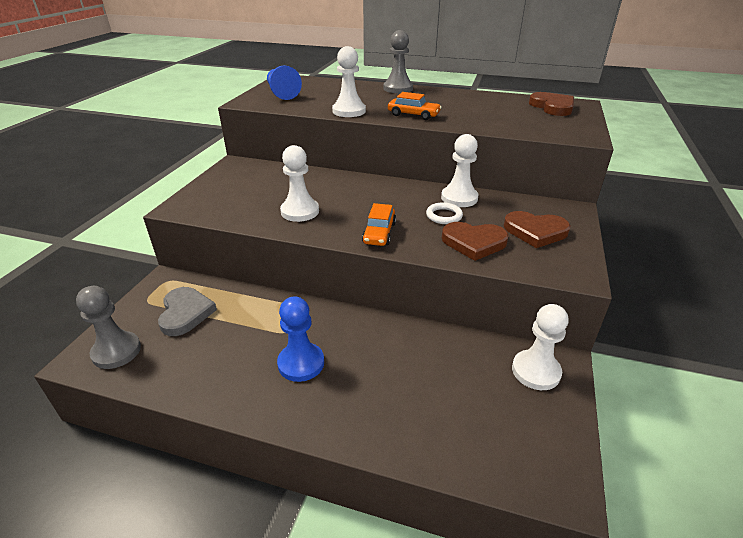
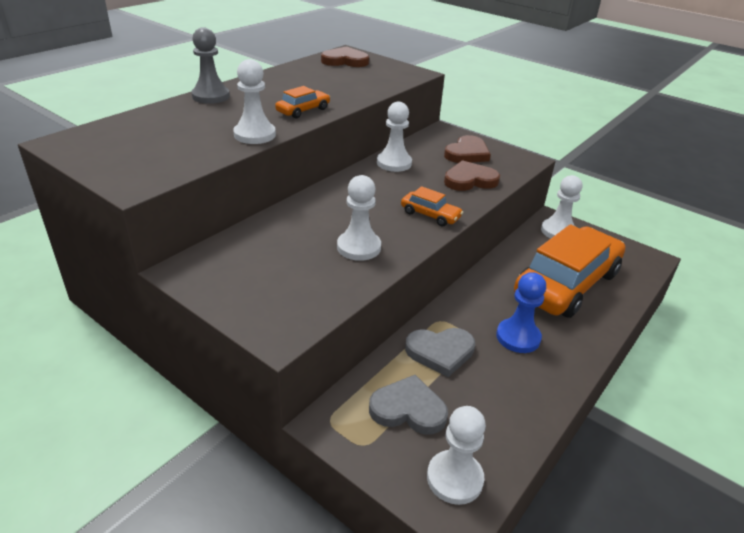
camera: 70 degrees left, 0 degrees up
(116, 351) = (454, 478): grey pawn -> white pawn
(258, 316) = (440, 352): none -> grey heart
(282, 93) = (129, 156): blue pawn -> none
(422, 392) = (567, 284): none -> orange car
(444, 216) = (420, 179): white ring -> none
(474, 242) = (469, 180): brown heart -> brown heart turned 135 degrees counterclockwise

